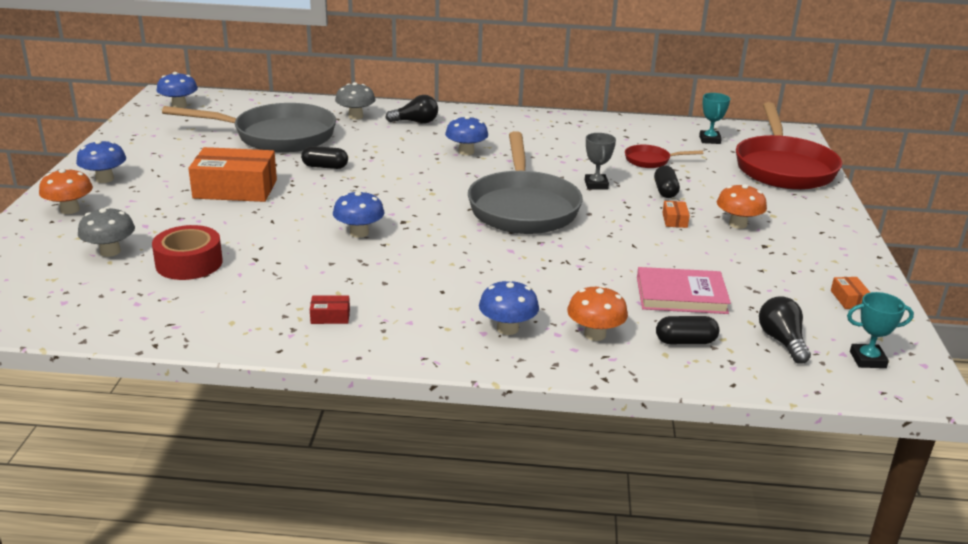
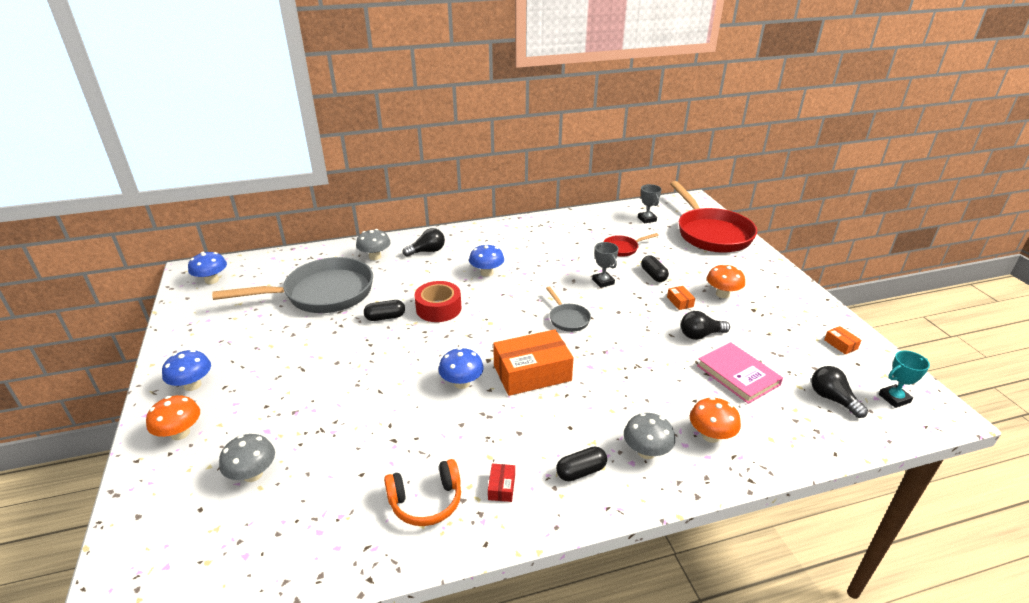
camera: 20 degrees left, 5 degrees up
(189, 263) = (337, 464): red tape -> red tape (438, 308)
(235, 189) = (324, 363): orange box -> orange box (532, 373)
(249, 308) = (426, 501): none -> orange headphones
(330, 316) = (501, 487): red box -> red box turned 60 degrees counterclockwise
(507, 328) = (646, 452): blue mushroom -> grey mushroom
(523, 207) = (568, 319): grey pan -> grey pan, size x0.45
(670, 253) = (700, 335): none -> black light bulb
(681, 295) = (738, 375): pink book -> pink book turned 75 degrees clockwise
(685, 341) = (774, 421): black capsule -> black capsule (581, 471)
(709, 140) = (647, 219): turquoise trophy -> grey trophy

